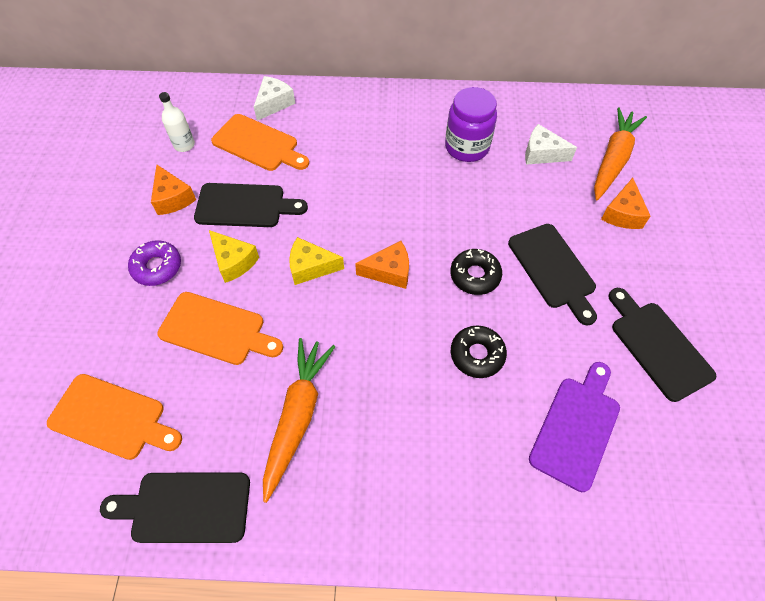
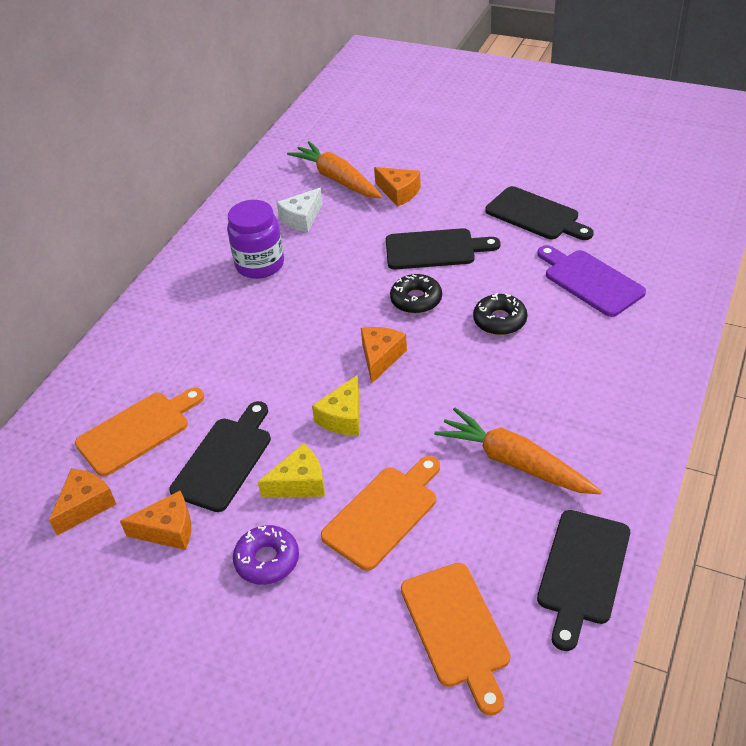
camera: 65 degrees left, 15 degrees down
(112, 418) = (456, 630): orange cutting board -> orange cutting board turned 120 degrees clockwise
(184, 145) = (85, 506): white bottle -> orange cheese
(274, 103) = (81, 404): white cheese -> none
(657, 346) = (535, 215): black cutting board -> black cutting board turned 135 degrees counterclockwise

